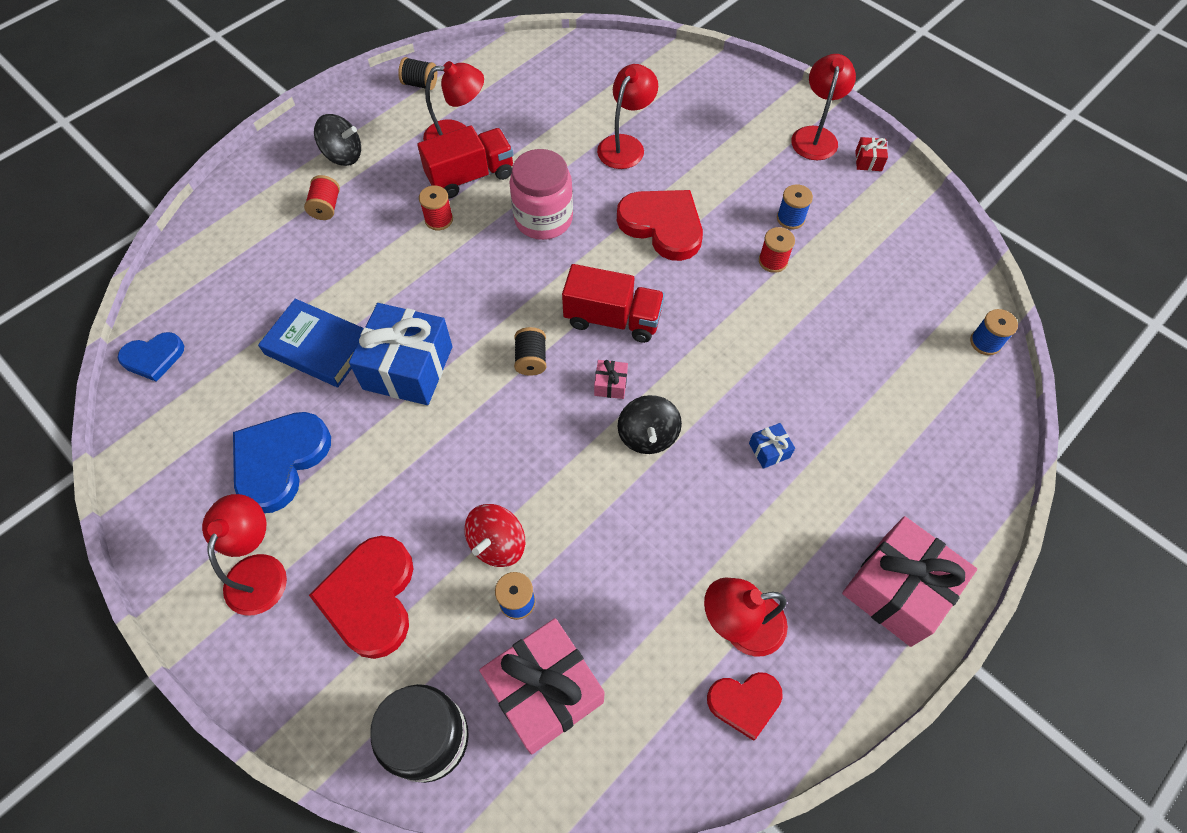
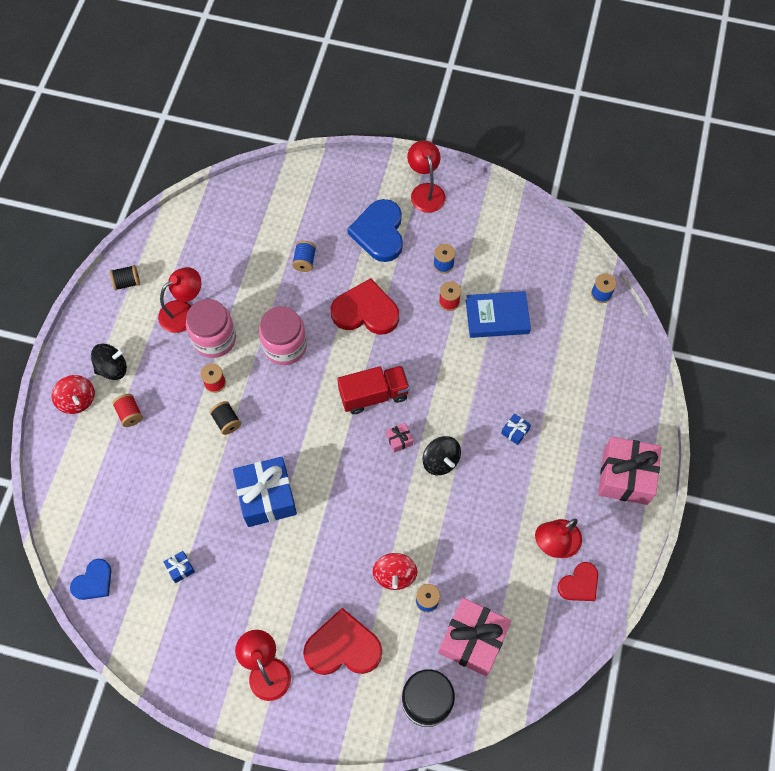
camera: 30 degrees left, 5 degrees up
(254, 394) = (180, 568): none -> blue gift
(280, 461) = (229, 600): blue heart -> blue heart (379, 232)
(284, 169) = (77, 400): none -> red spinning top
(318, 347) = (199, 515): blue book -> blue book (497, 317)
(371, 598) = (343, 647): red heart -> red heart turned 120 degrees clockwise
(470, 176) = (214, 339): red truck -> pink jar
(531, 359) = (340, 450): black spool -> black spool (226, 421)
(625, 145) = (304, 261): red lamp -> blue spool
(868, 161) = (469, 195): red gift -> none

